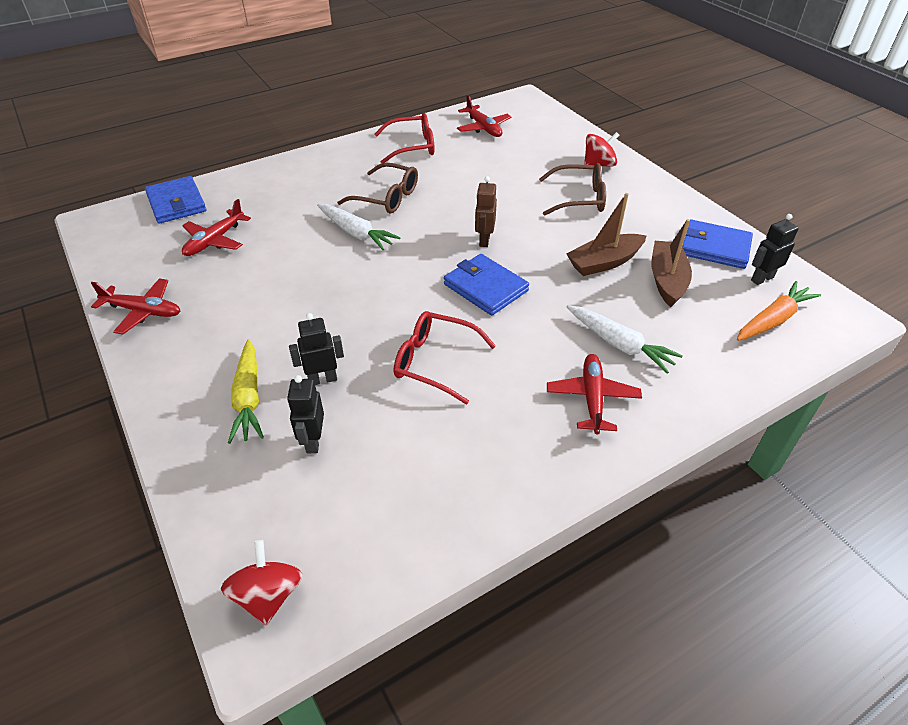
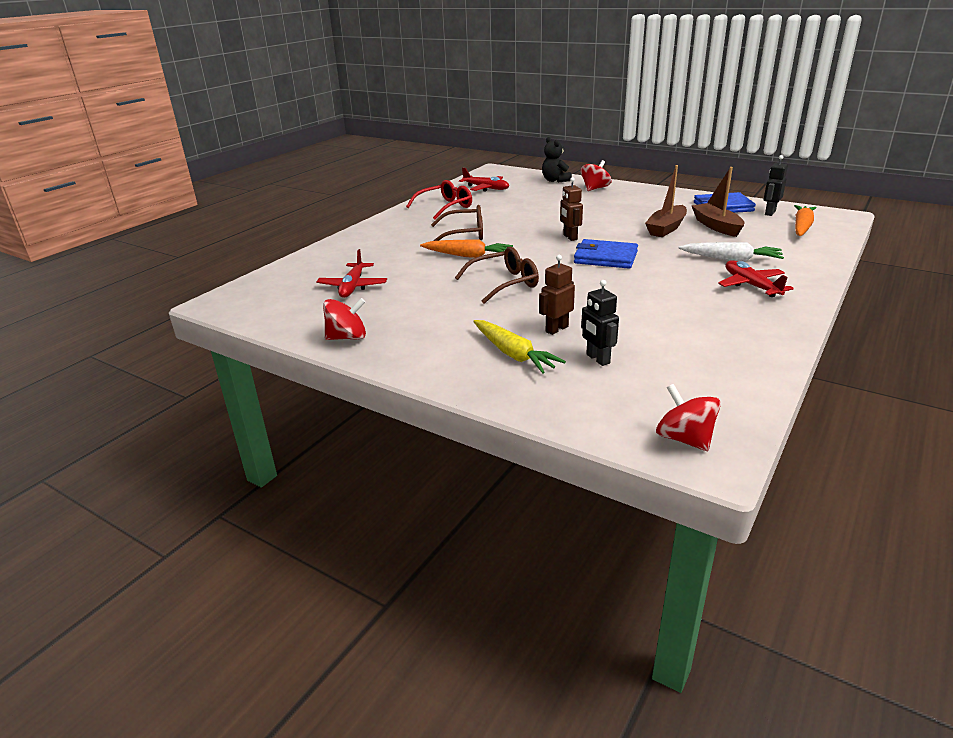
camera: 25 degrees left, 15 degrees down
(143, 311) = (347, 337): red plane -> red spinning top
(176, 203) = (284, 276): blue wallet -> none
(322, 379) = (556, 329): black robot -> brown robot
(356, 233) = (468, 256): white carrot -> orange carrot
(435, 362) = (625, 299): red glasses -> none
(570, 136) = (555, 180): none -> black teddy bear
(579, 198) = (605, 205): brown glasses -> brown glasses (504, 283)

